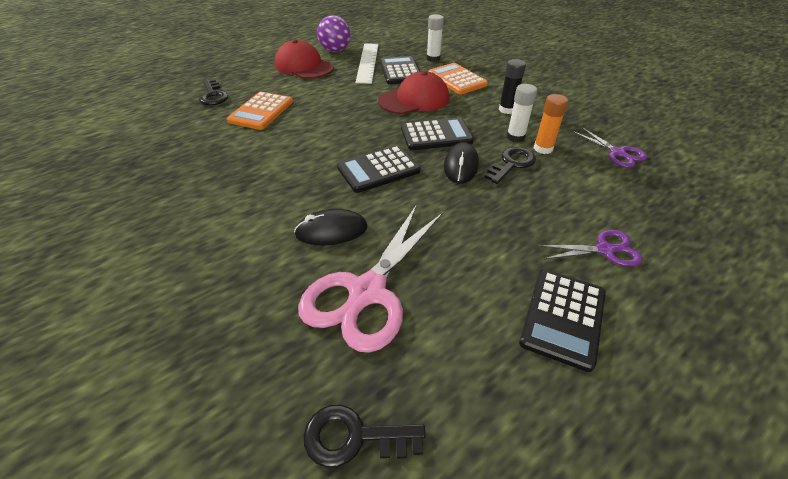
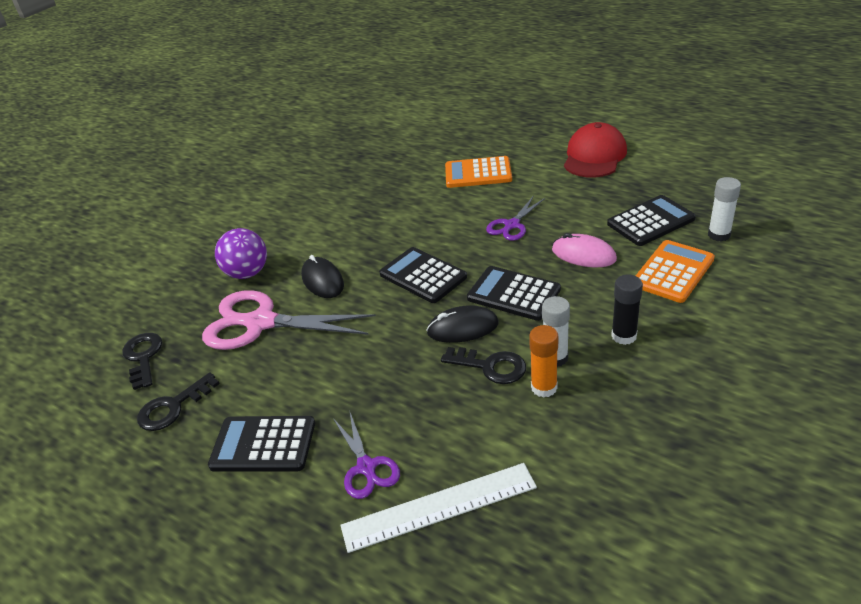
camera: 75 degrees right, 5 degrees down
(213, 95) = (486, 138): black key -> black key (173, 407)
(335, 51) = (657, 159): purple ball -> purple ball (247, 273)
(368, 62) = (650, 191): white ruler -> white ruler (439, 507)
(414, 100) = (583, 254): red cap -> pink mouse
(436, 135) = (513, 294): black calculator -> black calculator turned 150 degrees clockwise
(617, 153) = (583, 465): purple scissors -> purple scissors (512, 225)

